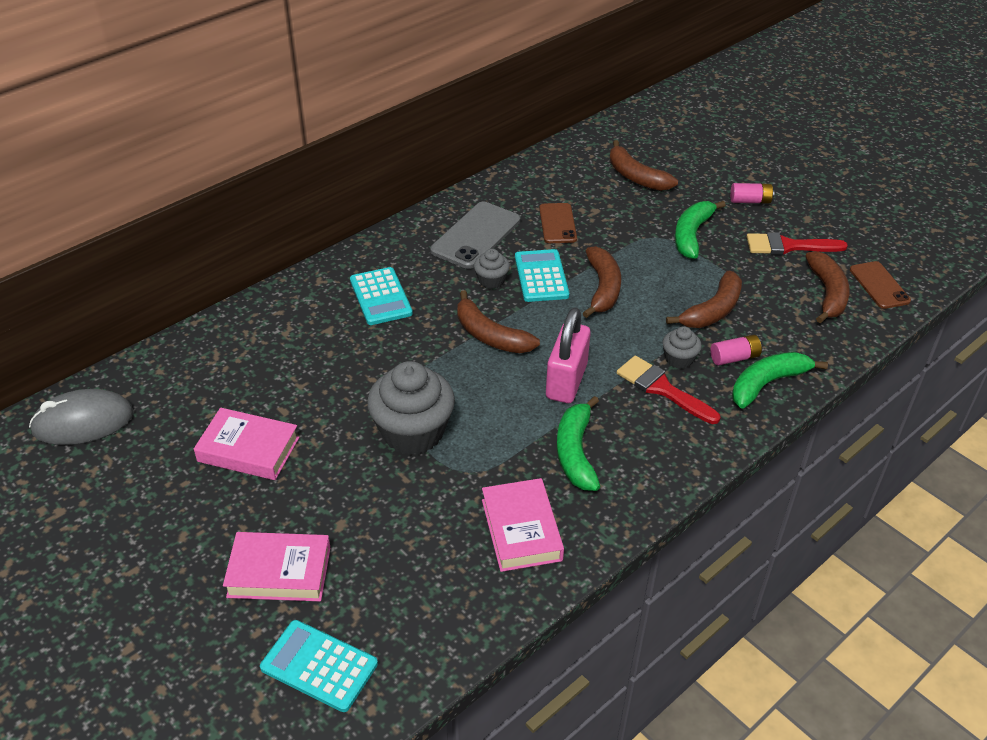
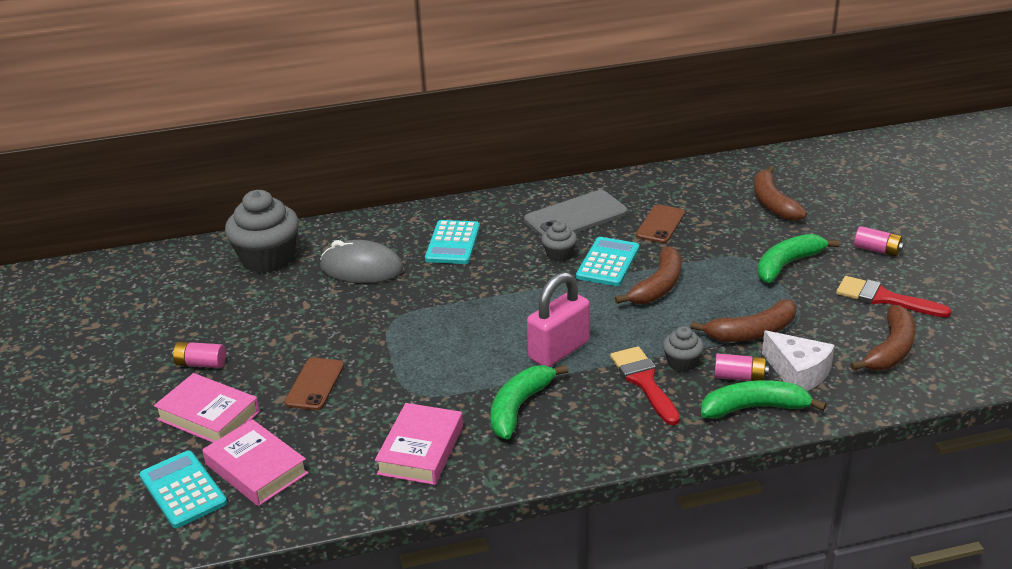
camera: 30 degrees right, 10 degrees down
(83, 422) = (158, 271): grey mouse -> grey mouse (361, 268)
(222, 515) = (201, 363): none -> pink battery
(248, 450) = (257, 324): pink book -> pink book (256, 469)
(413, 432) = (393, 350): grey cupcake -> grey cupcake (267, 259)
(490, 335) = (521, 296): brown banana -> none
(775, 338) = (798, 373): none -> white cheese
(879, 285) = (957, 357): brown phone -> brown phone (314, 384)

